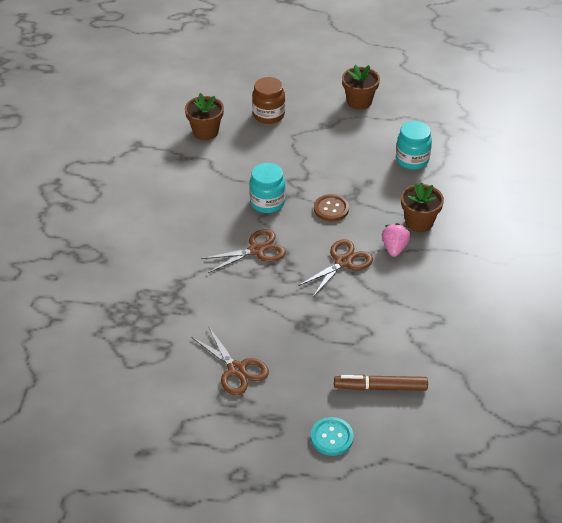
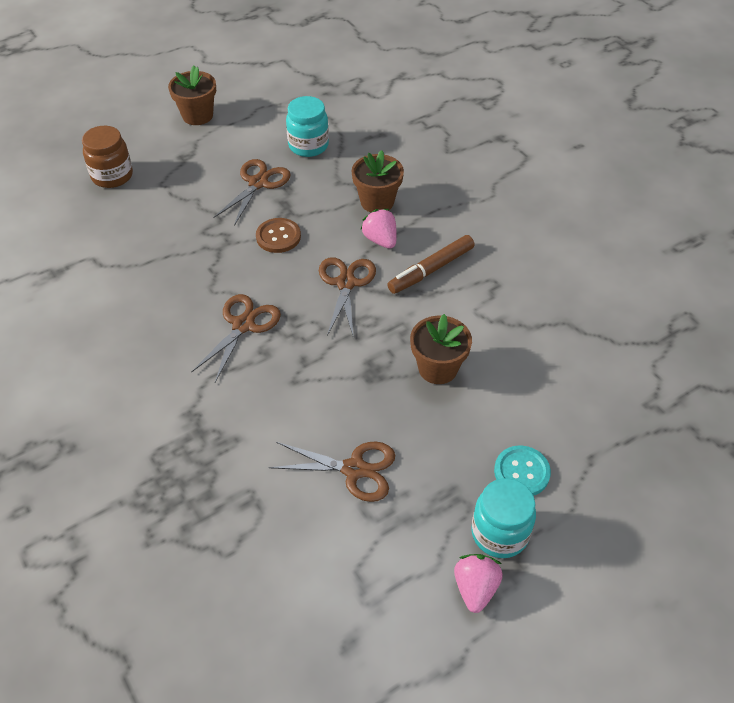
camera: 40 degrees left, 5 degrees up
(205, 132) = (55, 230): brown flower pot -> brown flower pot (438, 368)
(237, 476) = (475, 588): none -> pink strawberry
(267, 202) = (204, 268): turquoise jar -> turquoise jar (499, 533)
(353, 167) = (258, 183): none -> brown scissors
(380, 387) = (511, 387): brown marker -> brown marker (431, 270)

